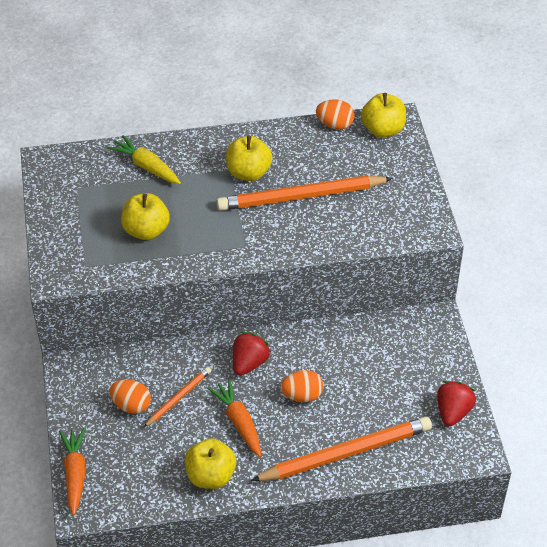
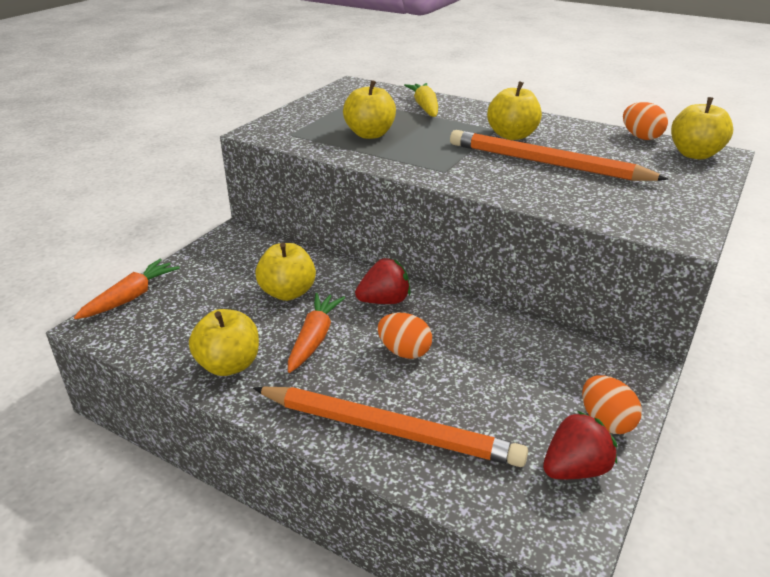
camera: 40 degrees right, 15 degrees down
(131, 405) = (243, 277): orange egg -> orange egg (606, 421)
(178, 398) = (288, 292): orange pencil -> yellow apple

